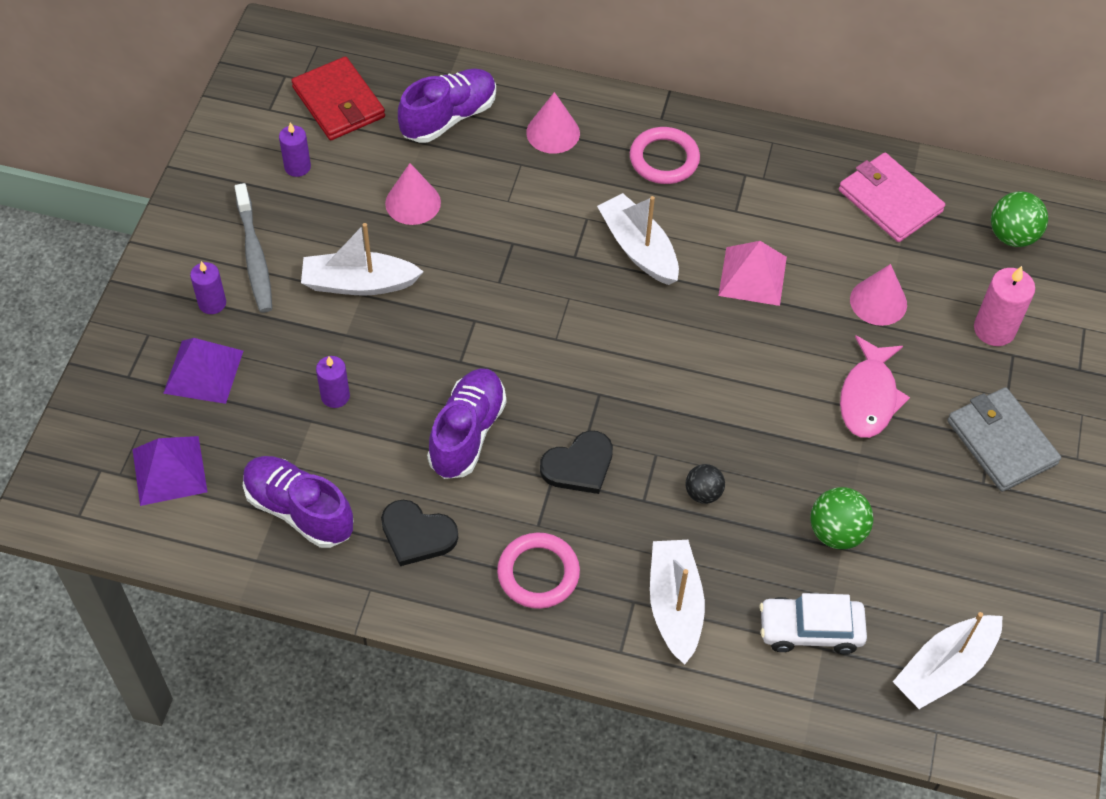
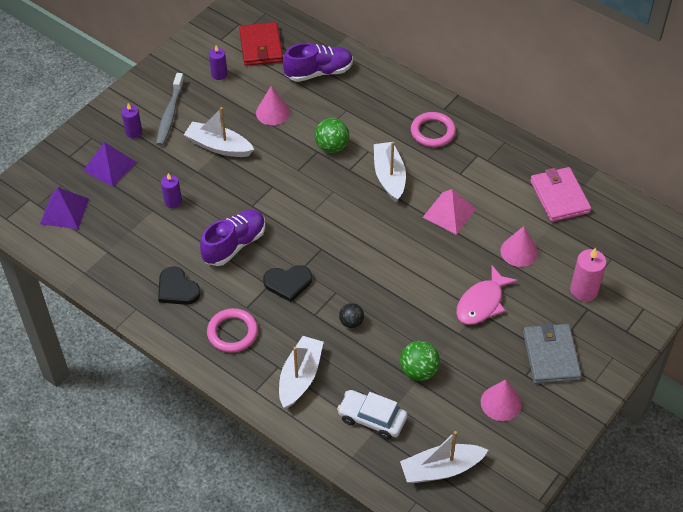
camera: 25 degrees right, 5 degrees down
(299, 510) = (121, 254): purple shoe -> none
(553, 132) = (374, 98): pink cone -> pink cone (501, 403)
(1012, 236) = (627, 240): green ball -> green ball (332, 147)

